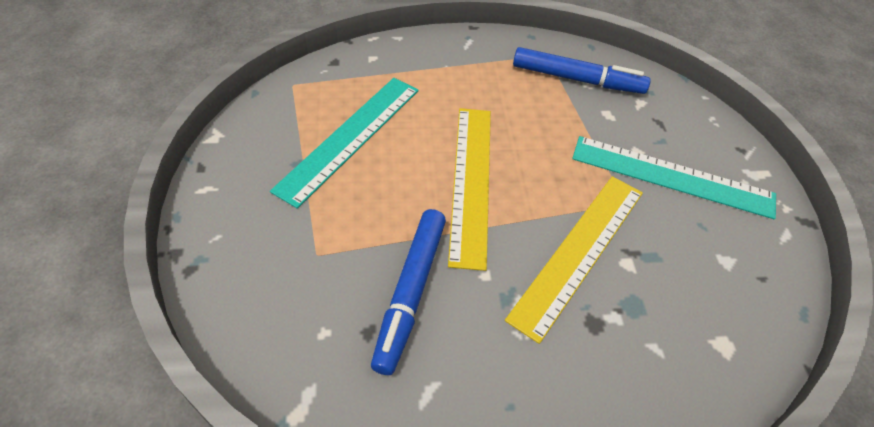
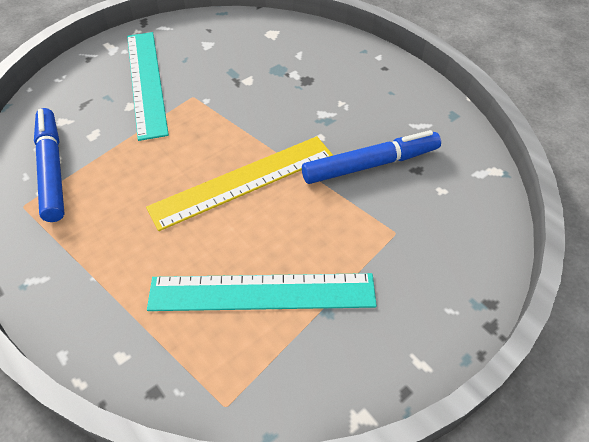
camera: 120 degrees left, 0 degrees up
(578, 252) = (259, 102): yellow ruler -> none

